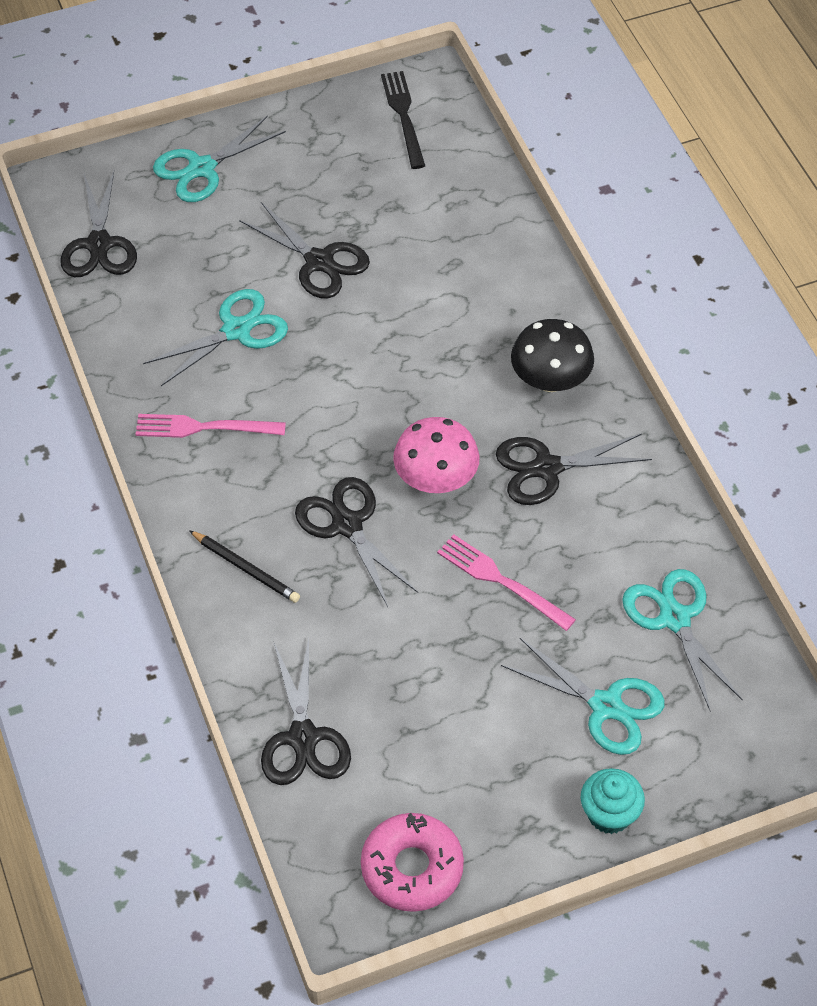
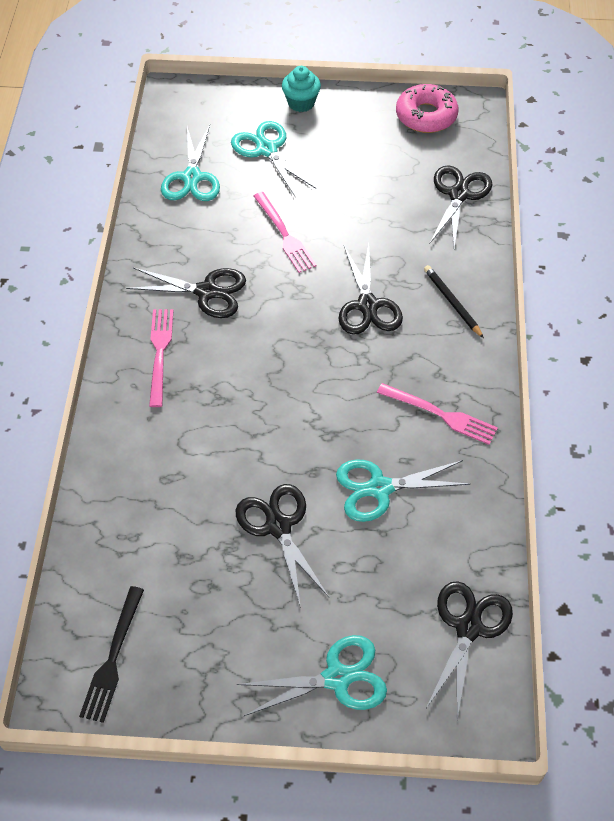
camera: 155 degrees left, 0 degrees up
(436, 479) = (288, 313): pink mushroom -> none
(550, 380) = (160, 352): black mushroom -> pink fork

